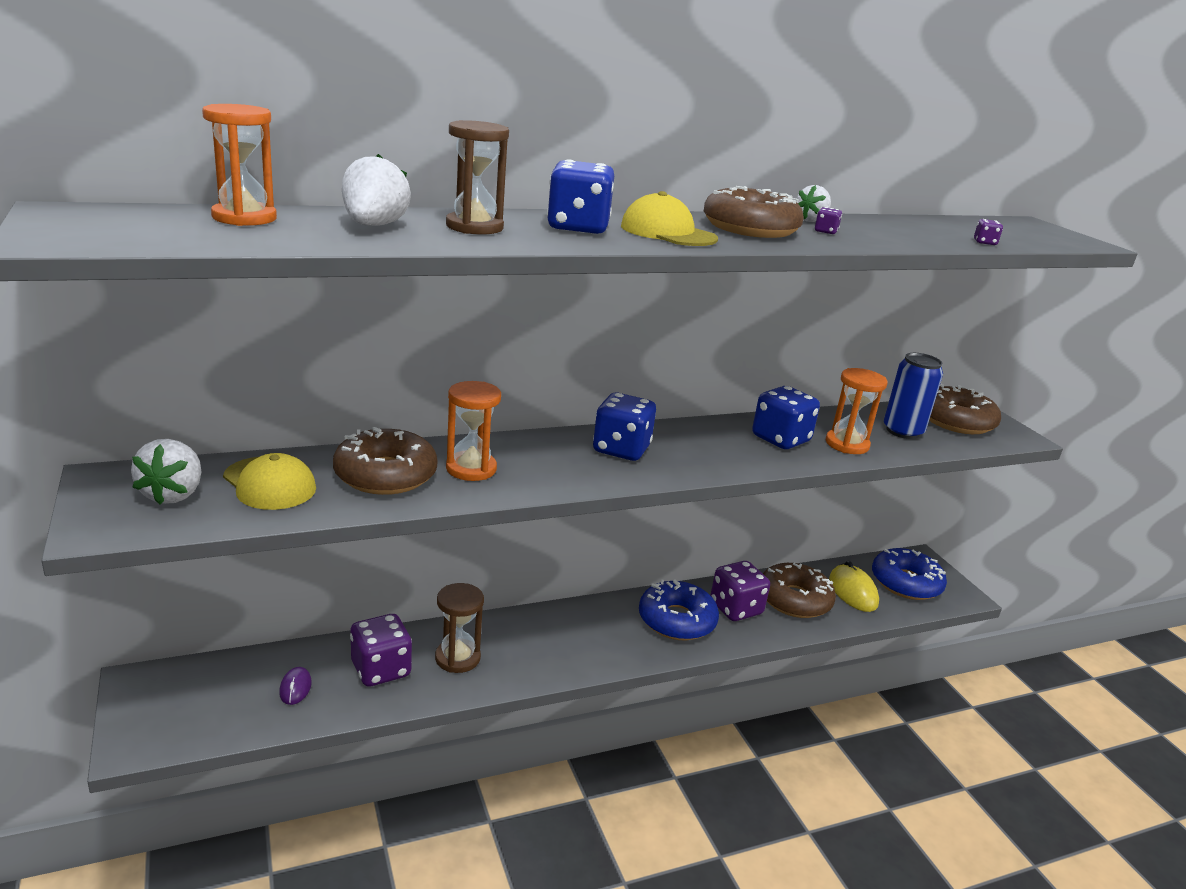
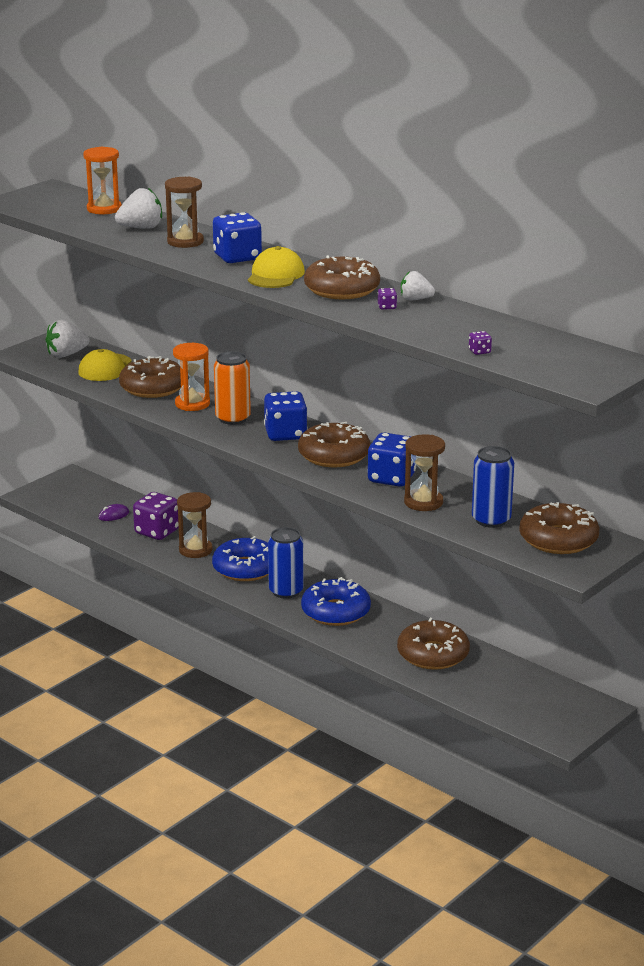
camera: 65 degrees right, 0 degrees up
(544, 461) = (233, 418): none -> orange can
(609, 633) = (286, 591): none -> blue can
(701, 445) = (334, 455): none -> brown donut
(735, 608) = (384, 632): purple dice -> none
(847, 444) = (423, 502): orange hourglass -> brown hourglass
(853, 592) = (485, 679): yellow mouse -> none
(906, 583) = (539, 704): blue donut -> blue donut (245, 568)

